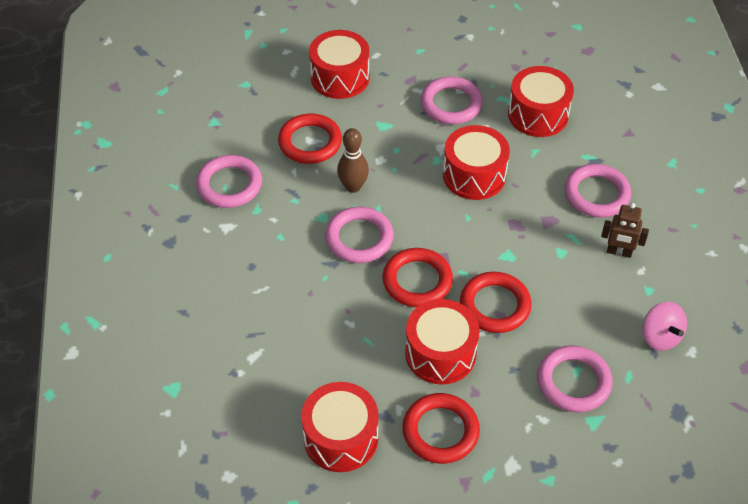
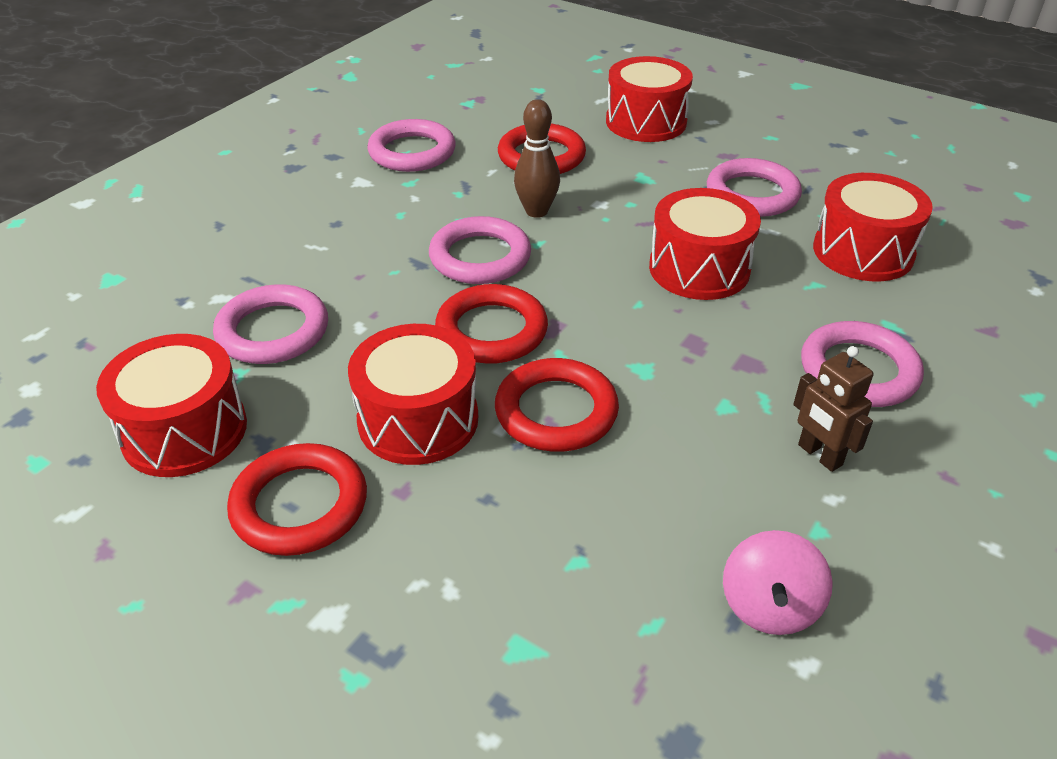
camera: 40 degrees right, 10 degrees down
(573, 382) = (554, 572): pink ring -> pink ring (273, 331)

